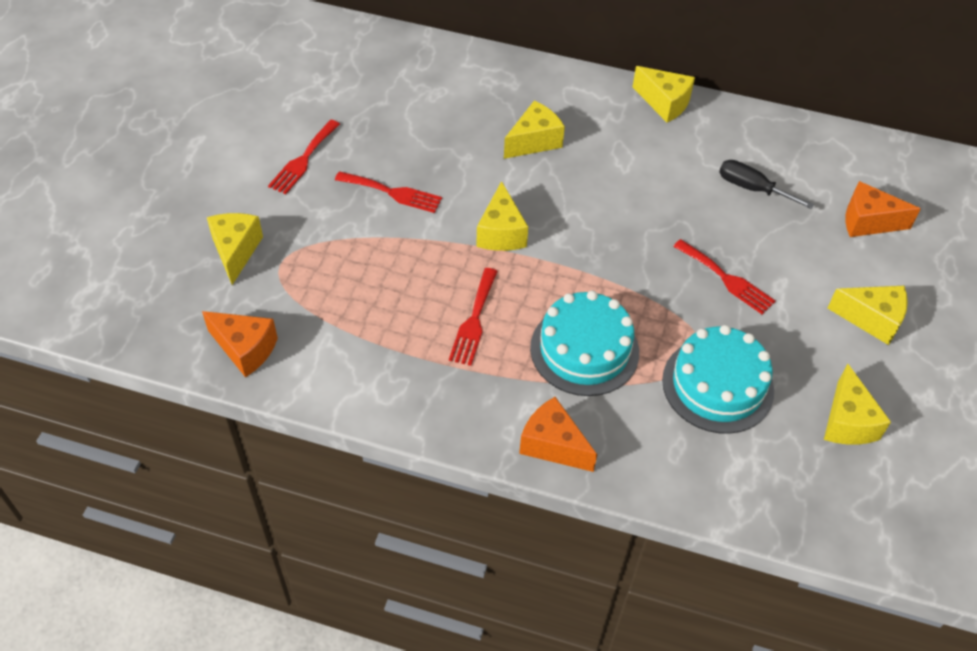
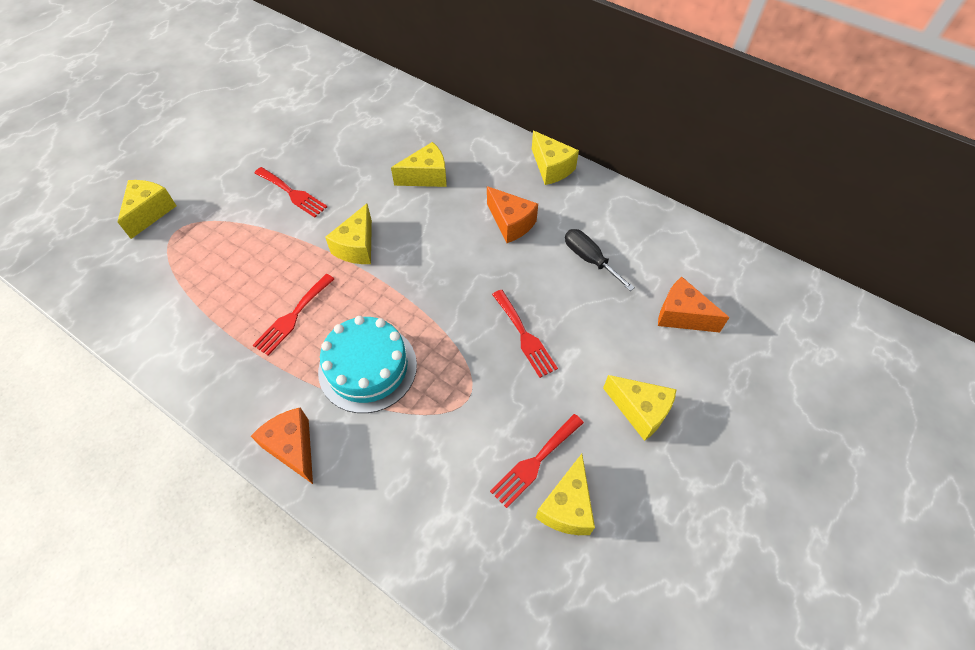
camera: 20 degrees right, 5 degrees up
(245, 349) = (108, 293): orange cheese -> orange cheese (511, 223)
(303, 160) = (242, 152): red fork -> red fork (535, 462)
(717, 385) = (465, 434): turquoise cake -> none

